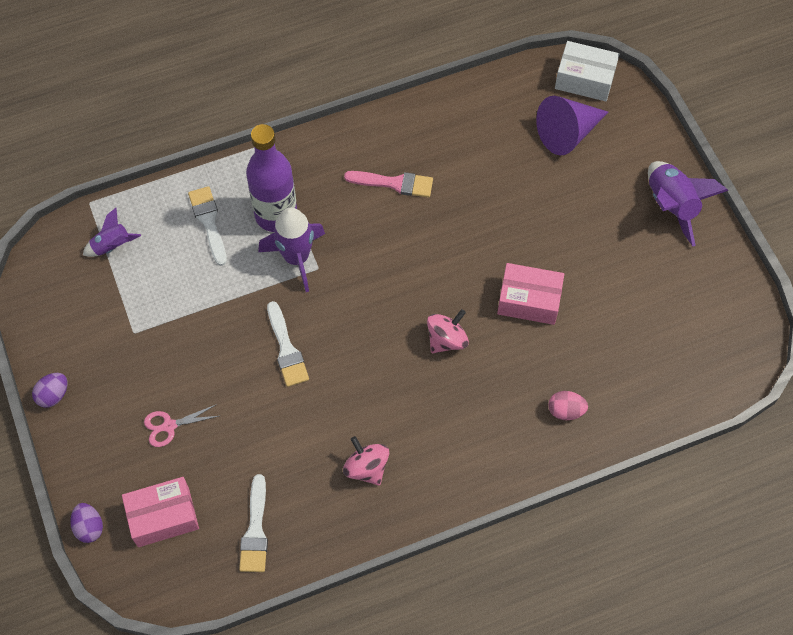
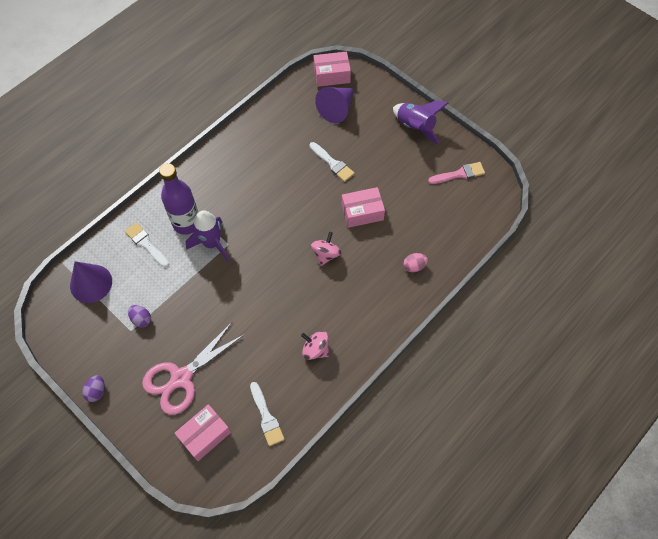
camera: 25 degrees left, 0 degrees up
(89, 527) = (160, 463): purple egg -> purple egg (141, 319)
(112, 246) = (91, 283): purple rocket -> purple cone
(169, 426) = (181, 378): pink scissors -> pink scissors, size x2.18
(286, 349) = (232, 300): white brush -> white brush (332, 163)
(394, 183) = (249, 176): pink brush -> pink brush (459, 174)
(584, 79) = (331, 75): white box -> pink box

